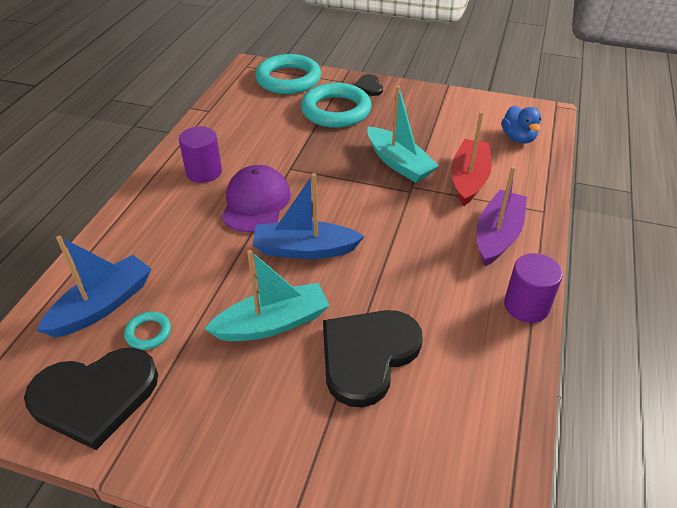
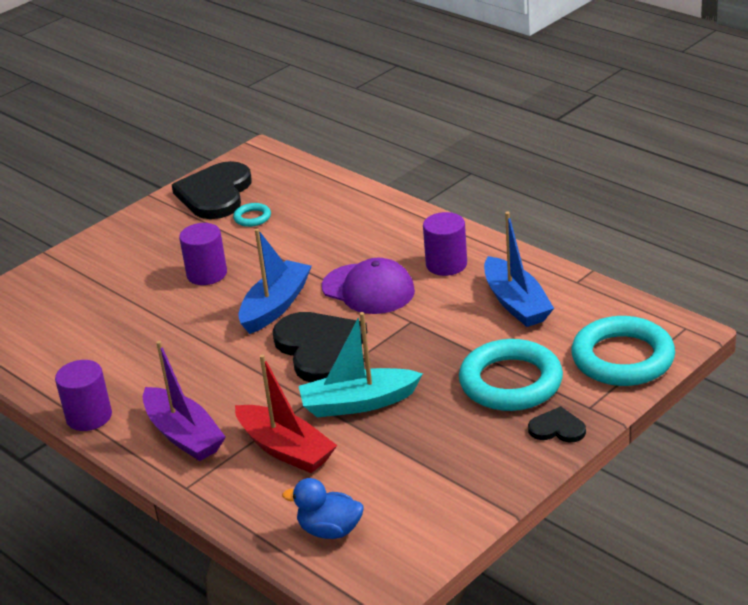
camera: 120 degrees right, 10 degrees down
(103, 305) = (301, 200): blue boat -> blue boat (516, 303)
(273, 323) = (207, 274): turquoise boat -> purple cylinder
(367, 355) = (131, 313): black heart -> black heart (320, 349)

